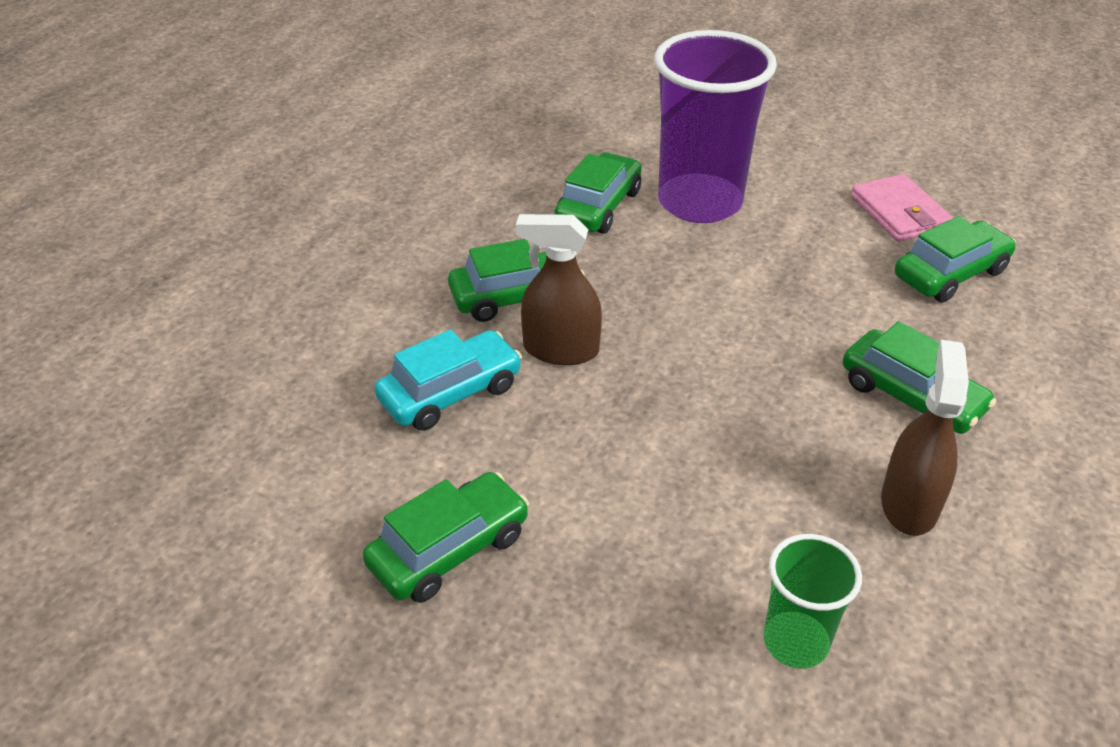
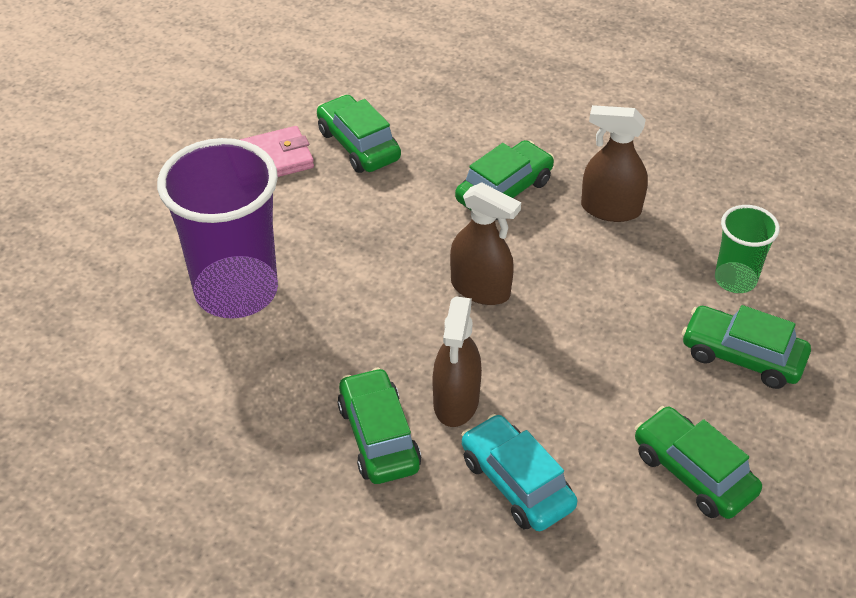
camera: 90 degrees left, 5 degrees up
(598, 206) = (233, 370): green car -> green car (742, 356)
(731, 371) = (480, 289): none -> brown spray bottle

